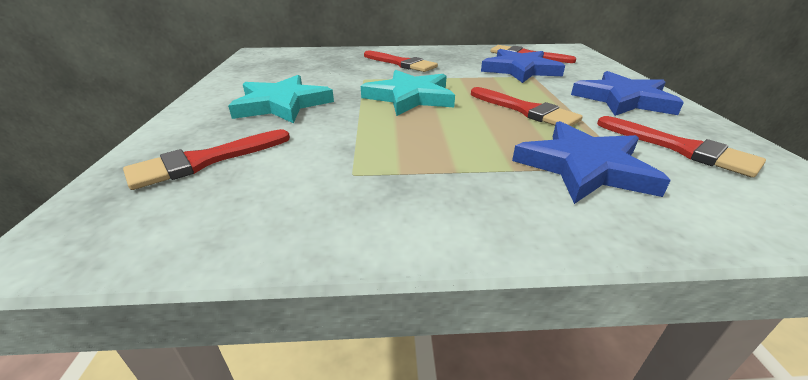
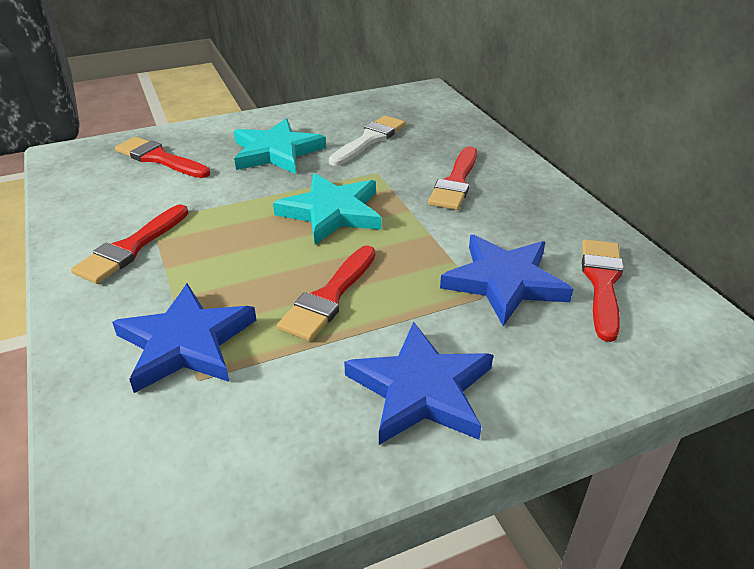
camera: 70 degrees right, 5 degrees up
(310, 74) = (369, 140): none -> white brush
(679, 148) = (254, 426): red brush -> red brush (131, 247)

